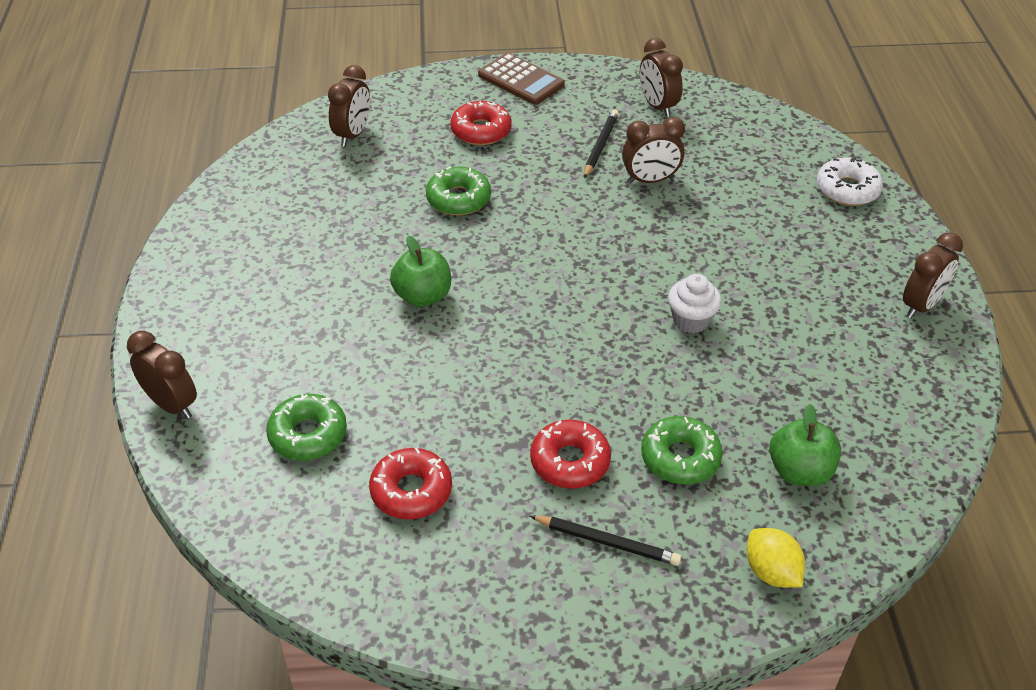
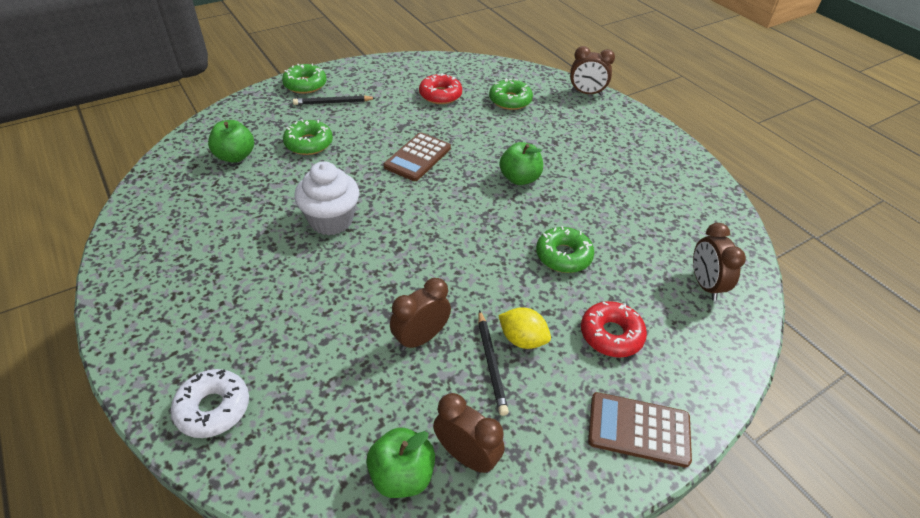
camera: 150 degrees right, 0 degrees up
(532, 374) = (417, 157): none -> brown calculator
(570, 461) = (369, 126): red donut -> none
(640, 616) = (305, 85): none -> green donut
(691, 320) = (331, 220): white cupcake -> white cupcake, size x1.54
(709, 111) = (402, 475): none -> green apple
(771, 572) = (245, 113): yellow lemon -> yellow lemon (522, 339)
(921, 305) = (142, 293): brown clock -> none

